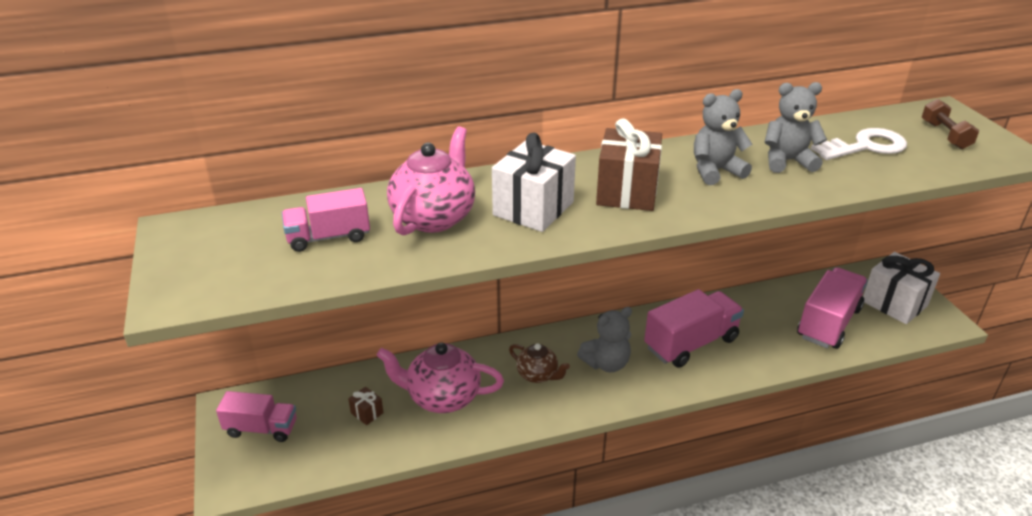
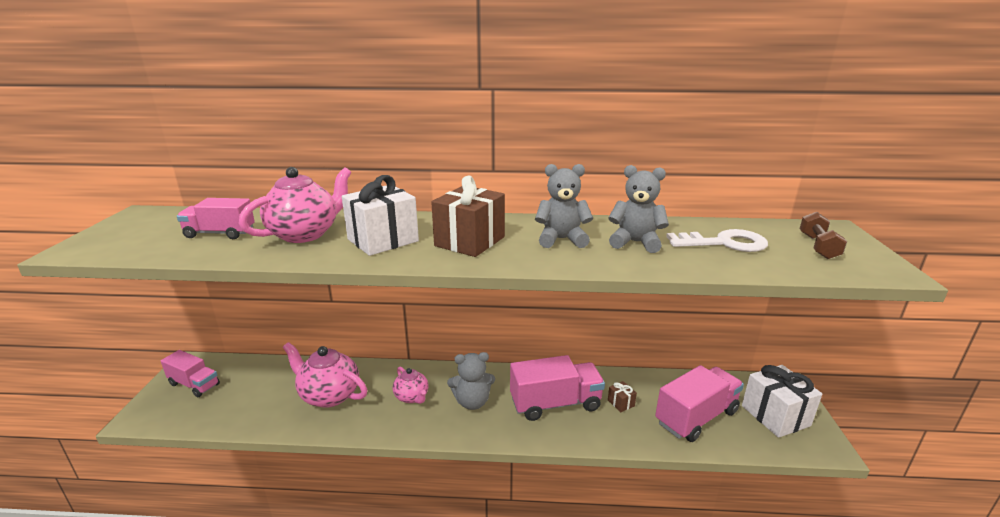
camera: 20 degrees right, 10 degrees down
(367, 413) = (269, 392): brown gift -> brown gift (621, 403)
(538, 375) = (412, 397): brown teapot -> pink teapot

